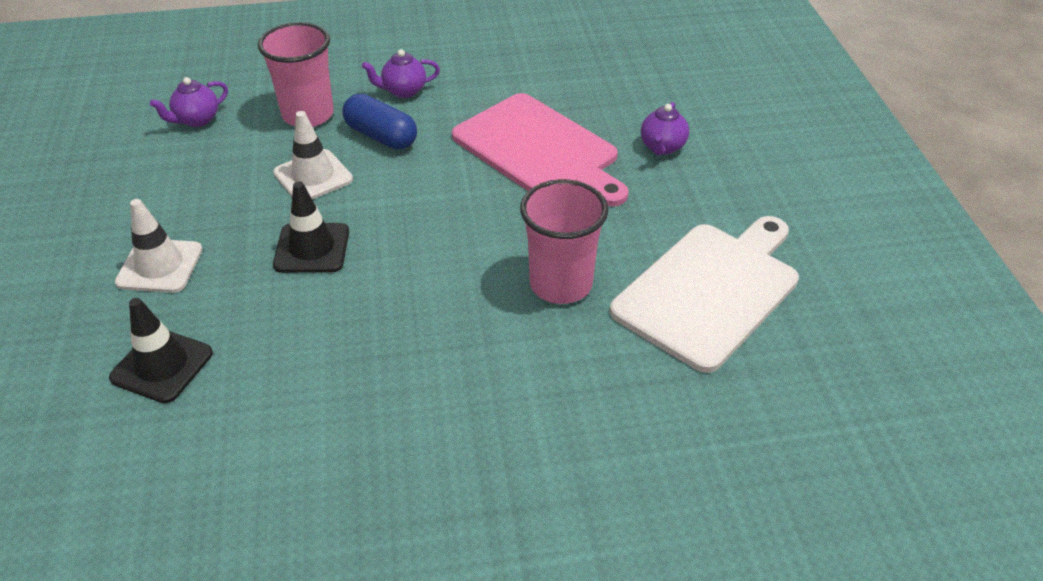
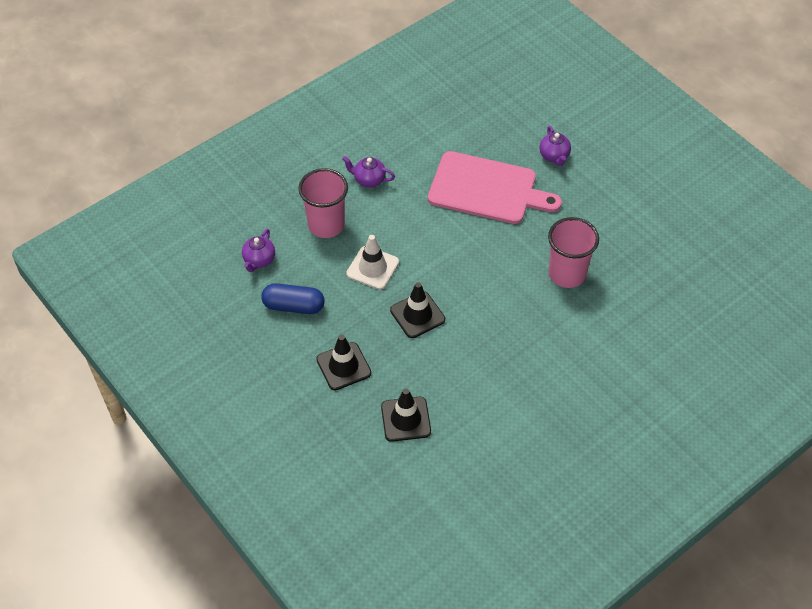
camera: 30 degrees left, 10 degrees up
(160, 266) = (343, 366): white traffic cone -> black traffic cone
(381, 136) = (386, 221): blue capsule -> blue capsule (294, 306)
(403, 91) = (369, 180): purple teapot -> purple teapot turned 60 degrees clockwise
(710, 291) = (642, 242): white cutting board -> none

